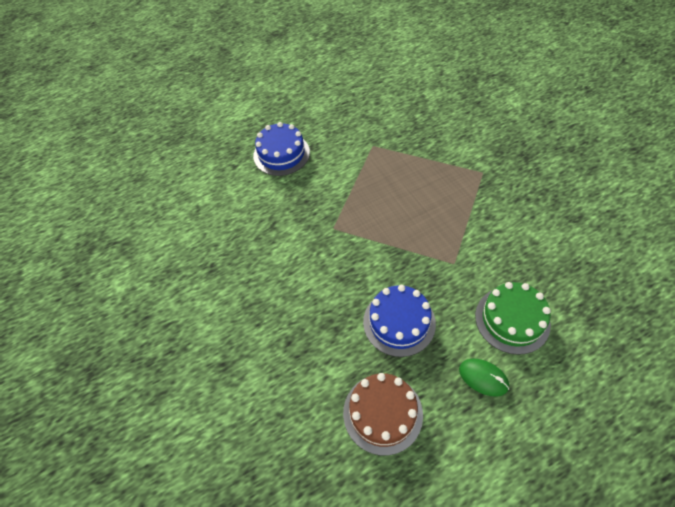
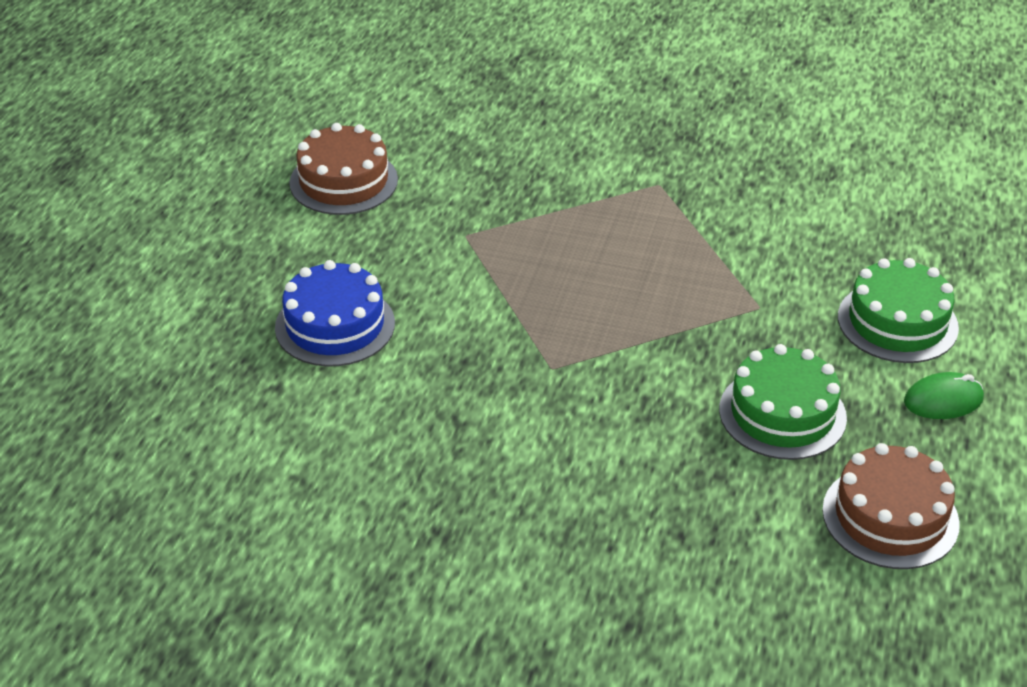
camera: 50 degrees left, 15 degrees down
(356, 94) = (343, 181): none -> brown cake
(399, 322) = (782, 413): blue cake -> green cake

